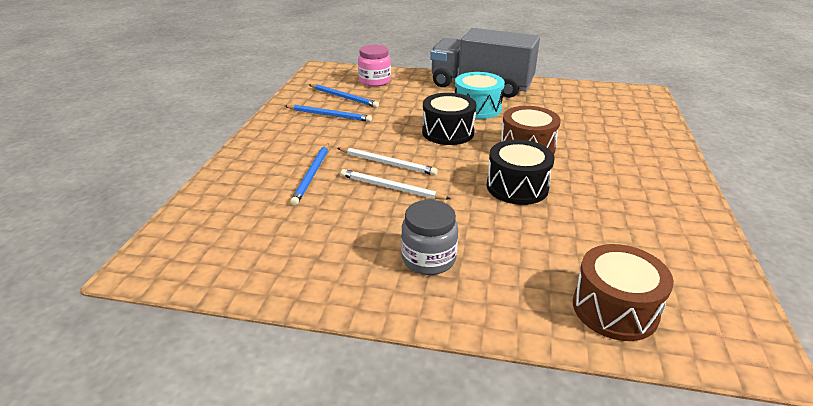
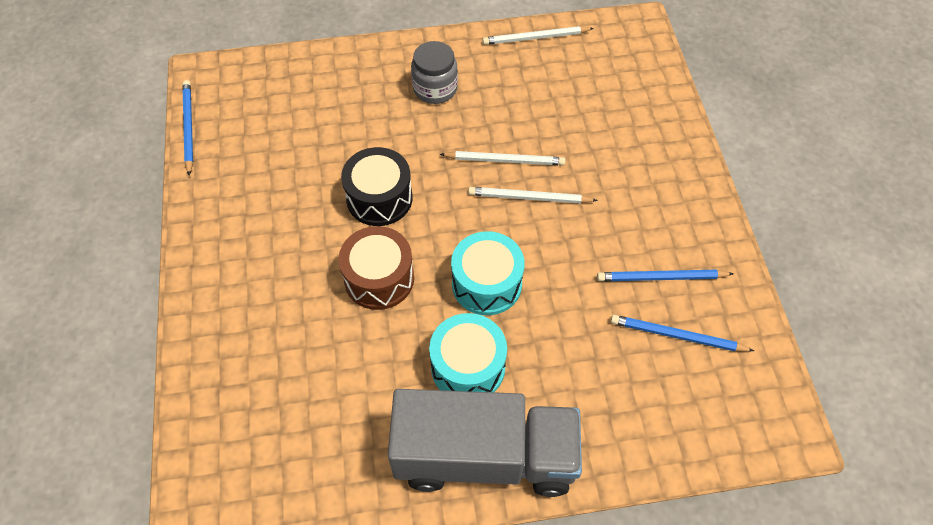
camera: 160 degrees right, 25 degrees up
(272, 285) = (536, 38): none -> white pencil
(312, 175) = (594, 156): blue pencil -> blue pencil (188, 128)
(375, 81) = (667, 412): pink jar -> none
(448, 132) = (486, 284): black drum -> turquoise drum
(615, 309) = (290, 84): brown drum -> none

